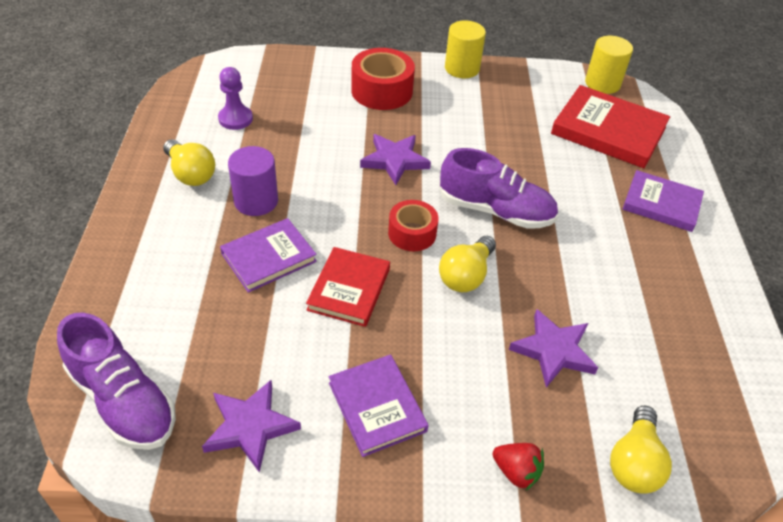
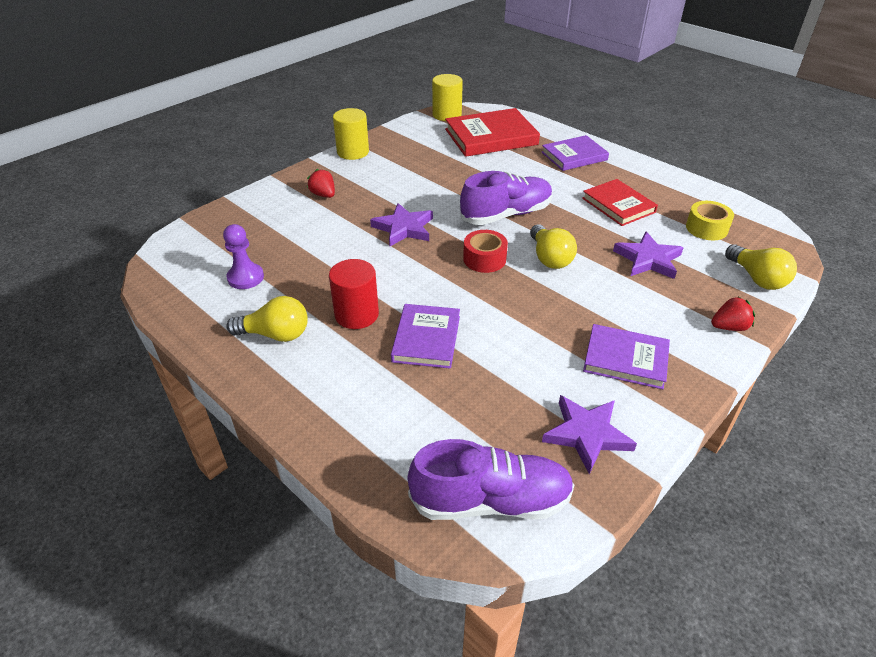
camera: 45 degrees left, 5 degrees down
(256, 201) = (356, 314): purple cylinder -> red cylinder
(349, 289) = (504, 315): red book -> red book (618, 205)
(382, 91) = (323, 195): red tape -> red strawberry
(673, 375) = (706, 228): none -> yellow tape

